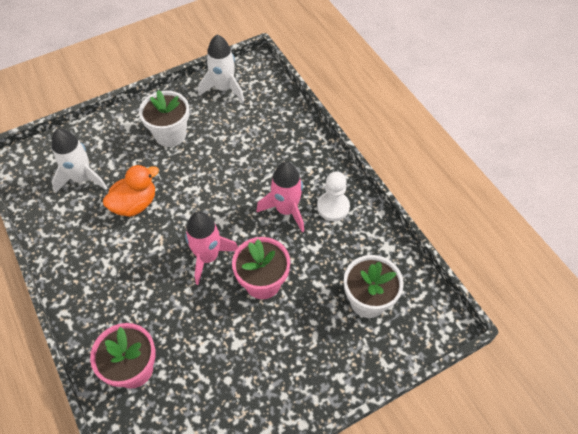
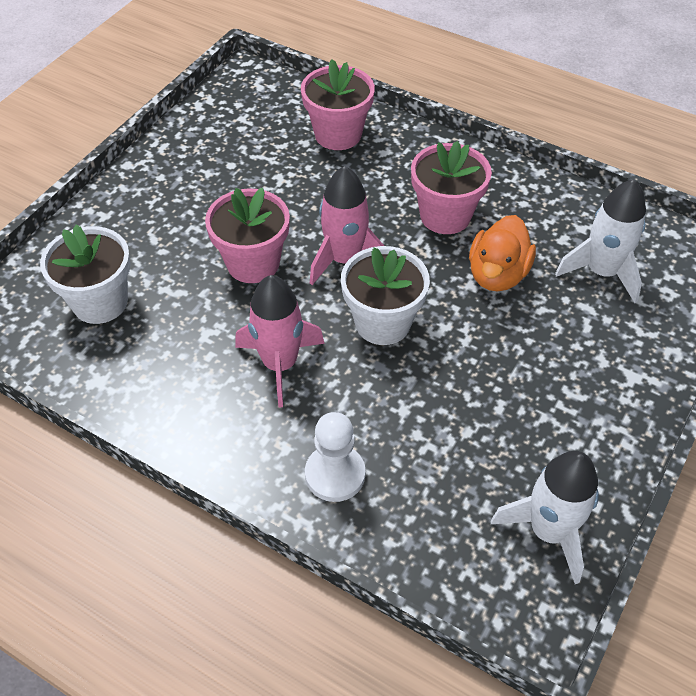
camera: 150 degrees right, 5 degrees down
(126, 257) = (445, 216): none -> pink flower pot
(170, 134) = (551, 394): white flower pot -> white flower pot (382, 323)
(333, 207) = (210, 402): white pawn -> white pawn (335, 474)

